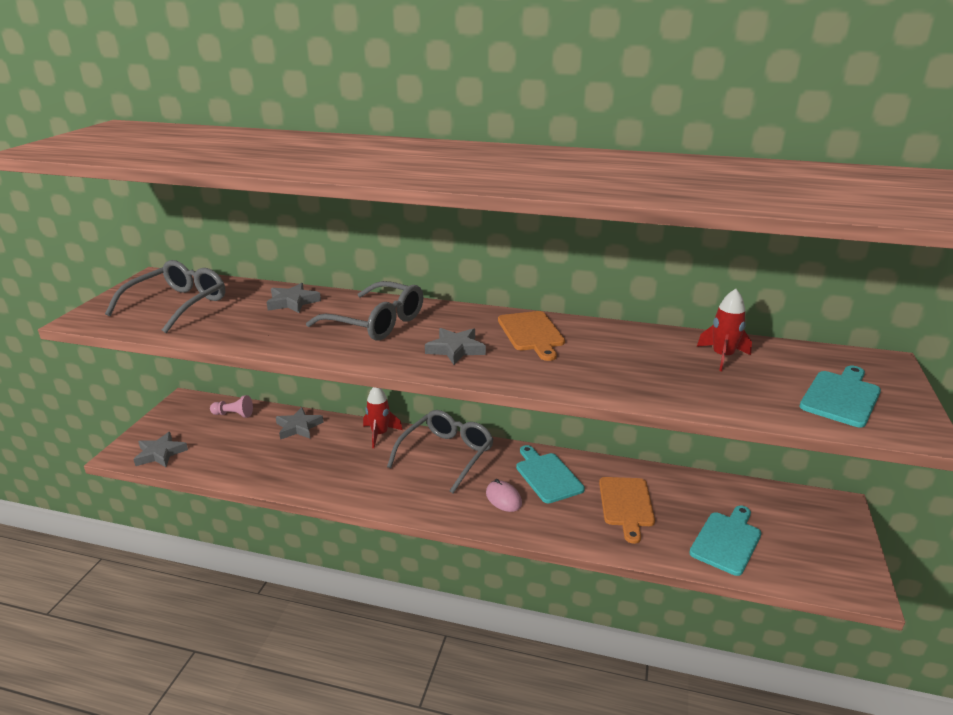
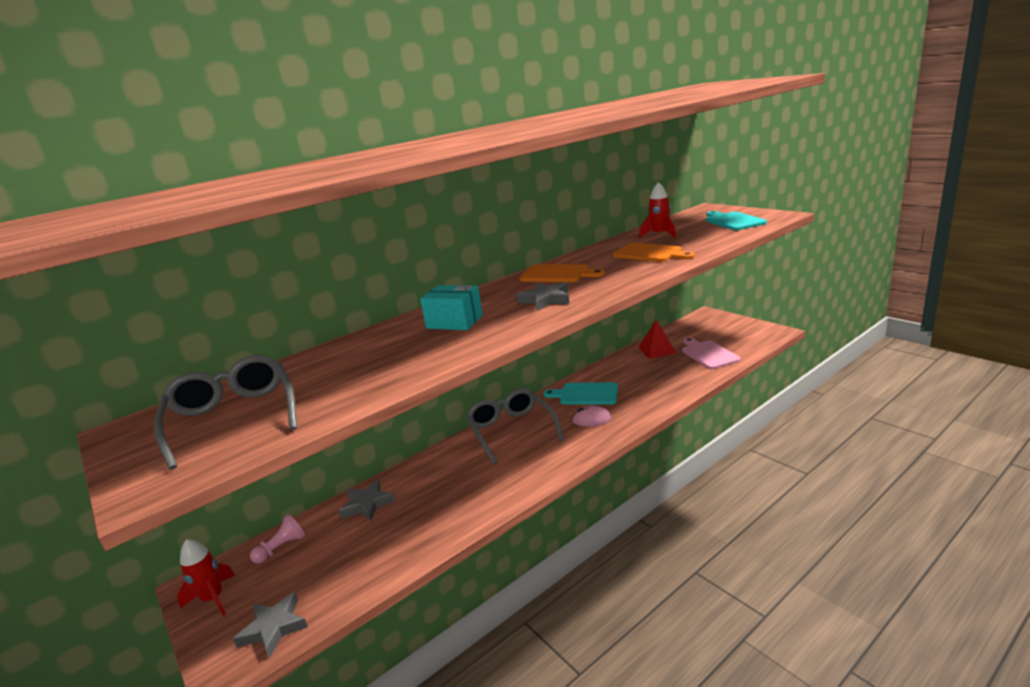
camera: 50 degrees left, 5 degrees down
(292, 302) = (347, 353): grey star -> none
(377, 323) = (454, 322): grey glasses -> turquoise box
(379, 434) = (441, 457): red rocket -> red rocket (213, 598)
(626, 504) = (645, 375): orange cutting board -> orange cutting board (650, 253)
(693, 493) = (657, 350): none -> red pyramid
(726, 541) = (708, 354): turquoise cutting board -> pink cutting board

